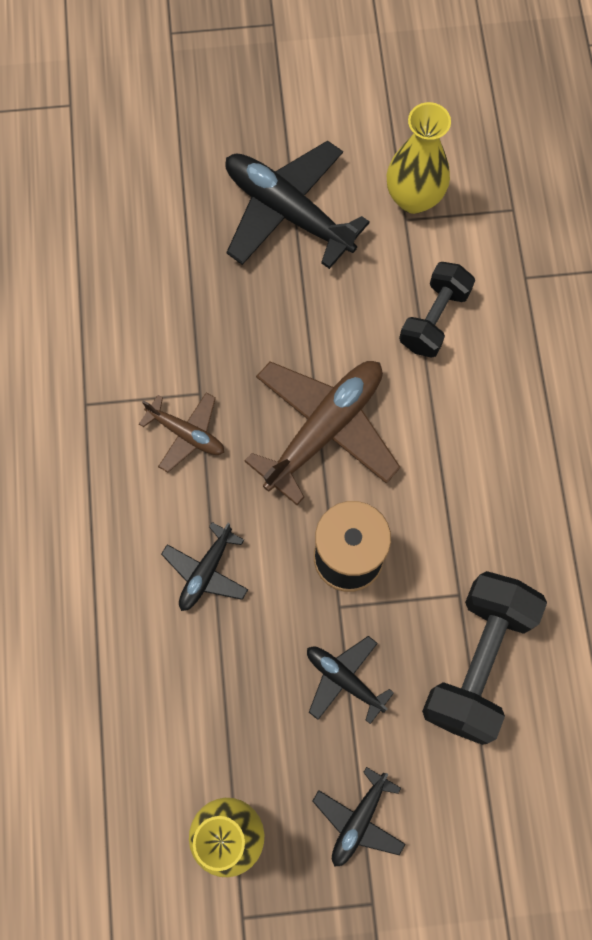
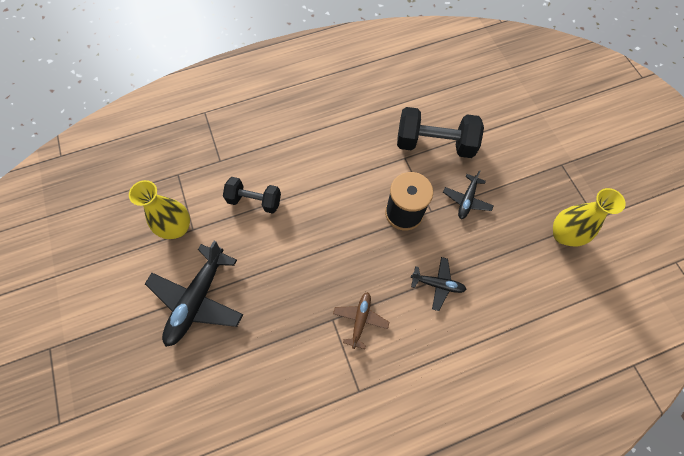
camera: 105 degrees left, 5 degrees down
(324, 429) = (335, 242): brown plane -> none
(358, 820) = (529, 178): black plane -> none

